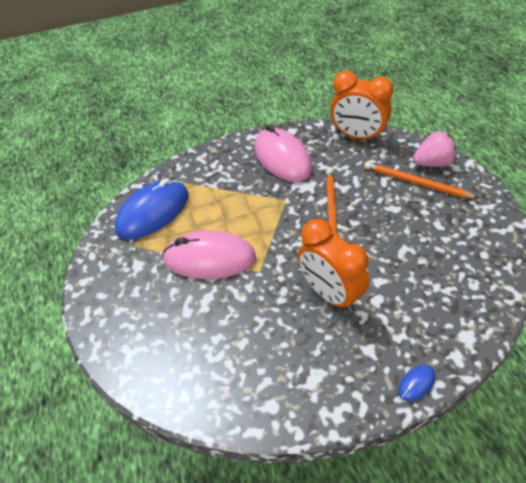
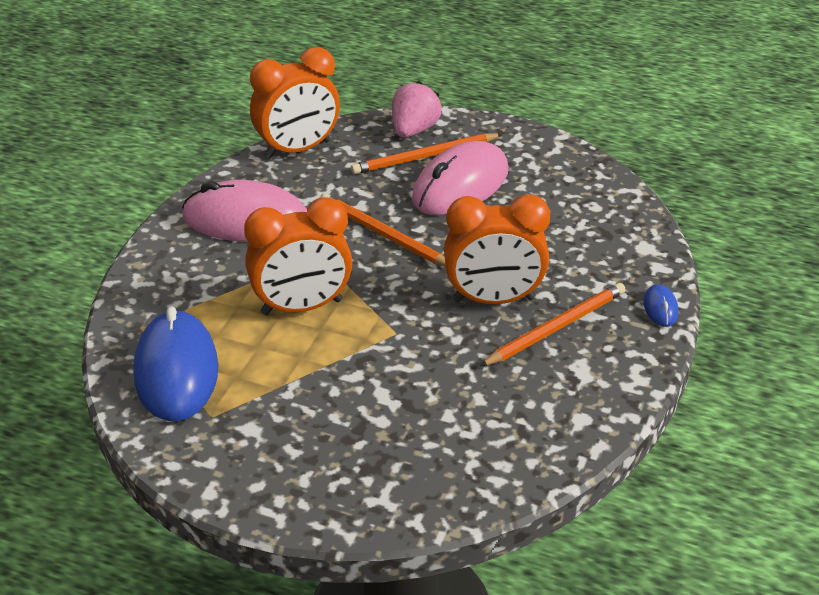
camera: 55 degrees left, 10 degrees down
(209, 258) = (325, 361): pink mouse -> pink mouse (460, 186)
(240, 222) = (302, 307): none -> orange clock
(338, 340) = (556, 328): none -> orange pencil

